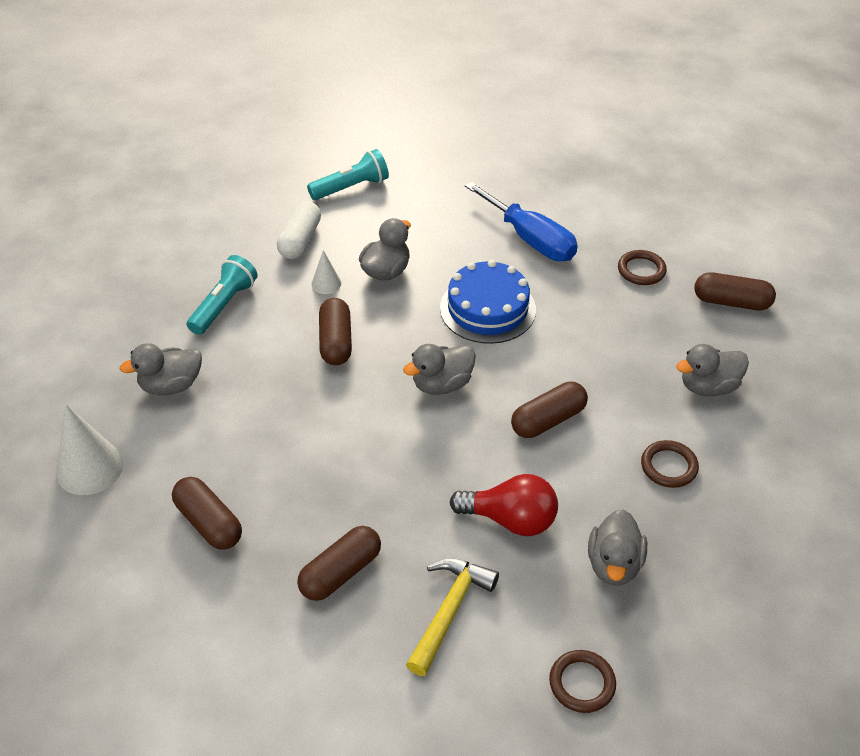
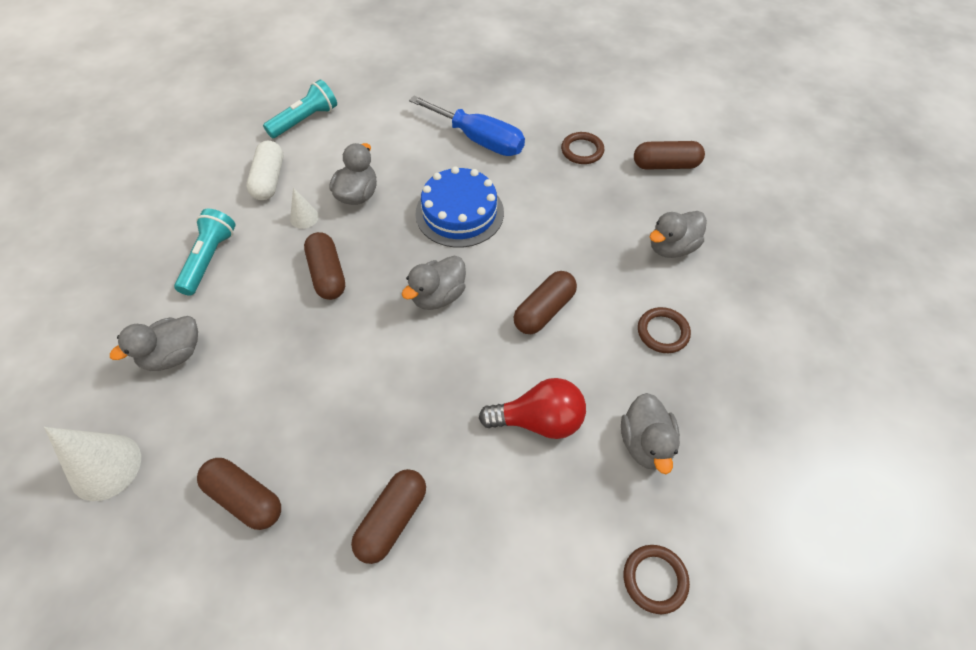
camera: 15 degrees left, 10 degrees up
(449, 610) = (509, 534): yellow hammer -> none

